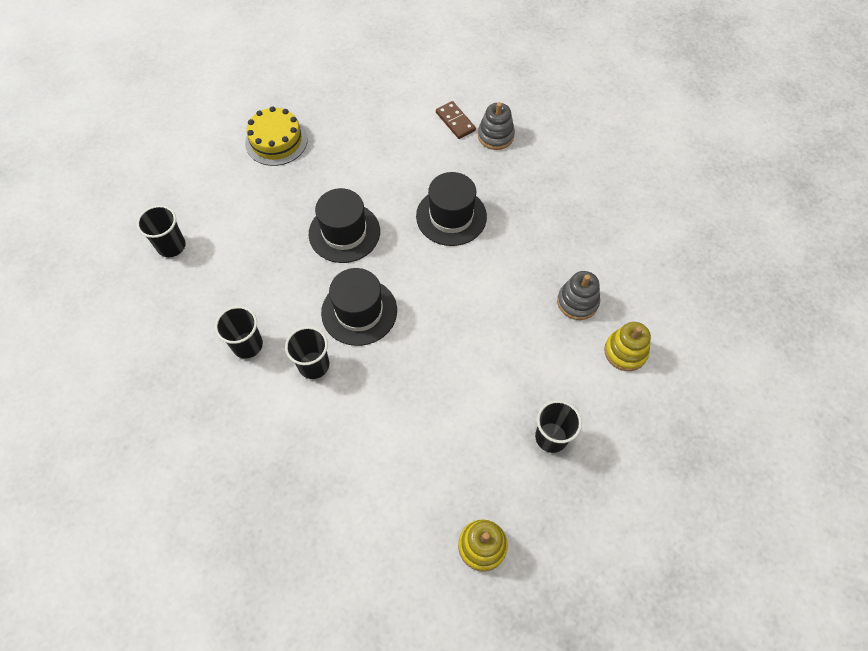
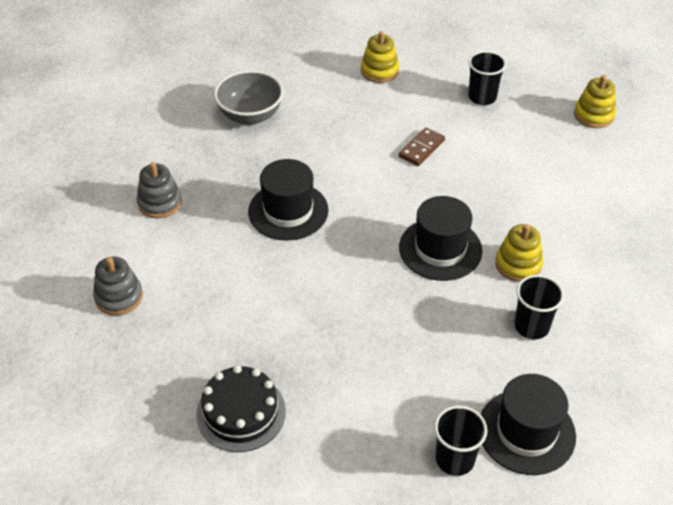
camera: 110 degrees left, 15 degrees down
(276, 141) = (241, 412): yellow cake -> black cake
(314, 365) = (518, 264): black cup -> yellow stacking toy
(344, 232) = (351, 293): black hat -> black hat (526, 431)
(455, 121) = (148, 242): brown domino -> brown domino (421, 149)
(577, 302) = (345, 105): grey stacking toy -> grey stacking toy (119, 297)
(586, 221) = (250, 116): none -> grey bowl

